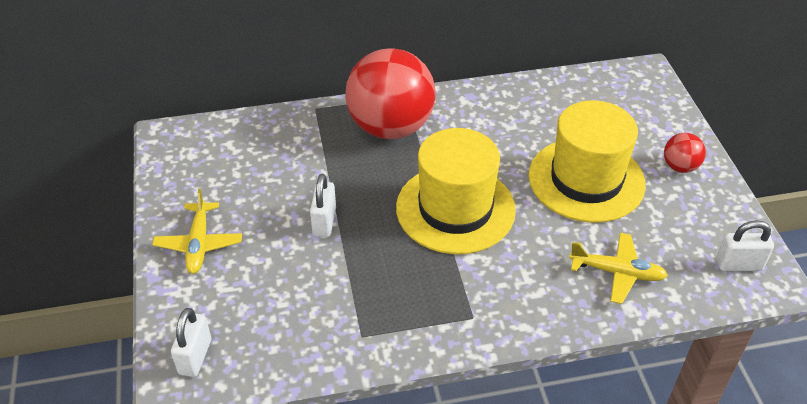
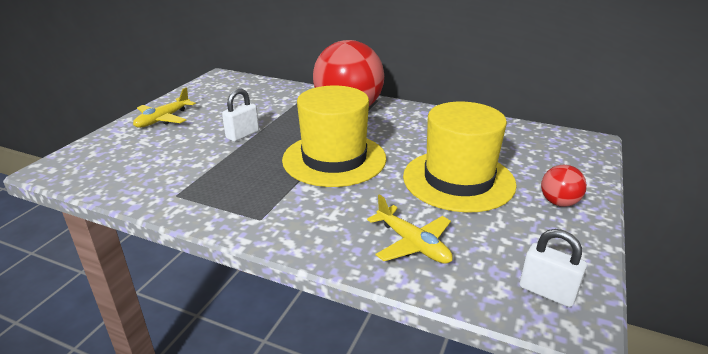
camera: 35 degrees right, 15 degrees down
(195, 357) = (78, 163): white padlock -> none

